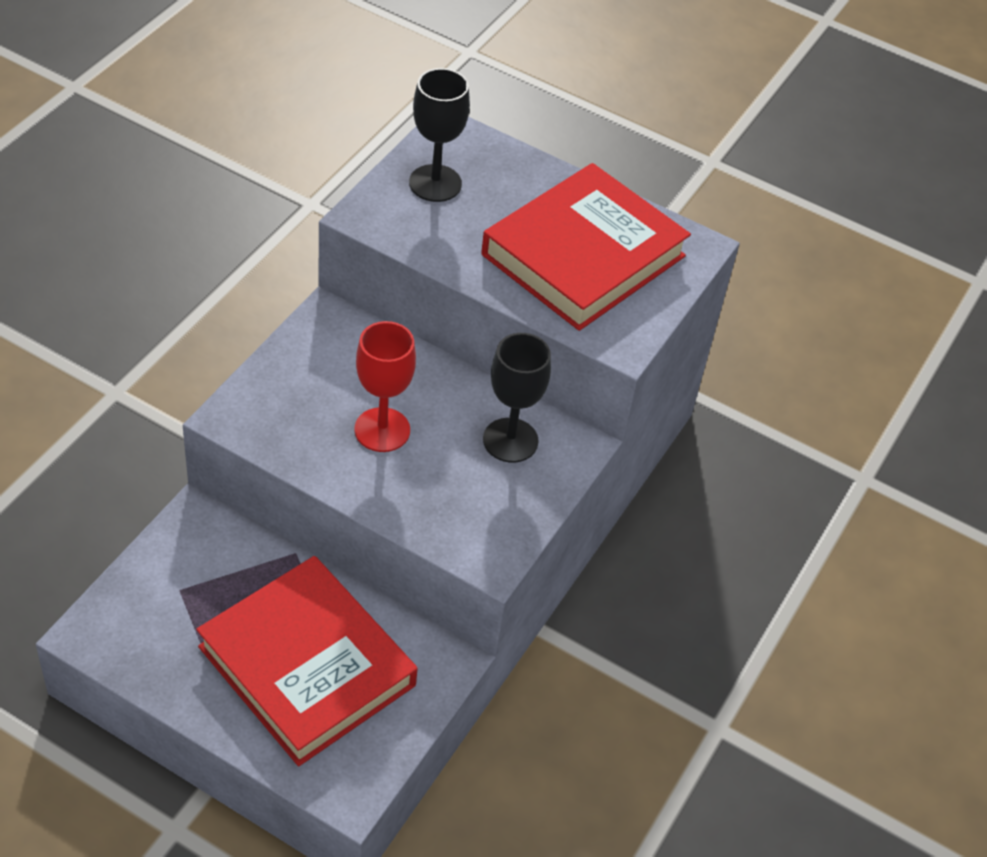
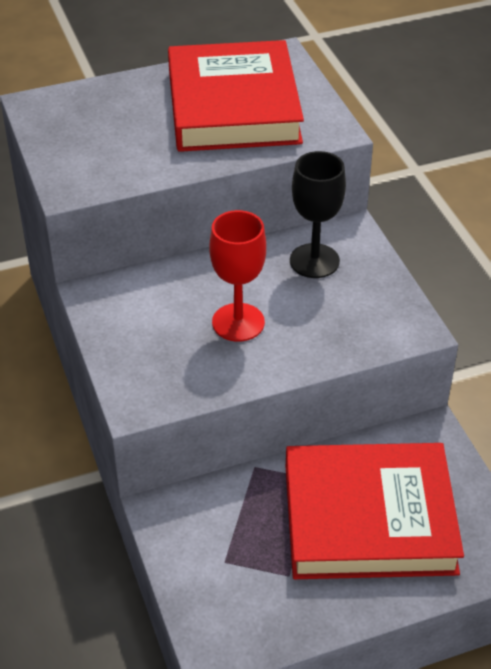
camera: 45 degrees left, 5 degrees down
(435, 183) = (80, 137): black goblet -> none

